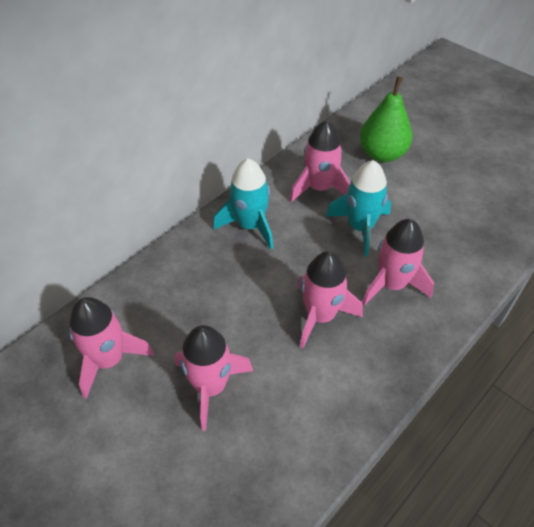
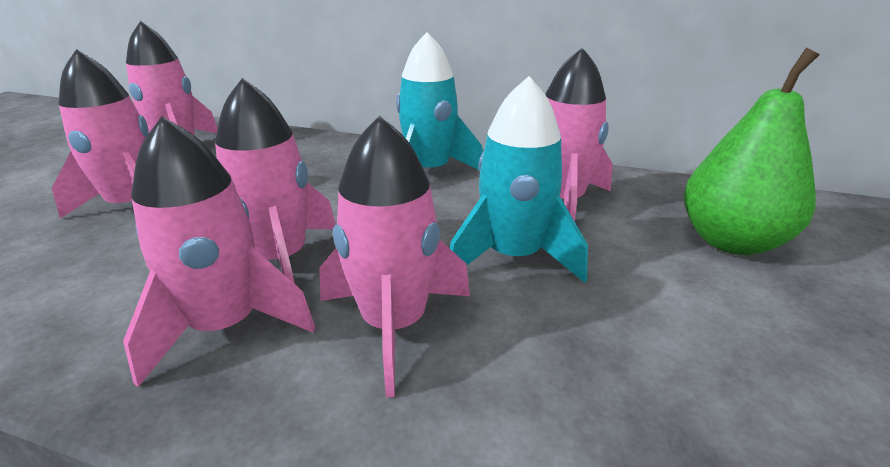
camera: 65 degrees right, 20 degrees down
(368, 343) = (226, 326): none -> pink rocket

